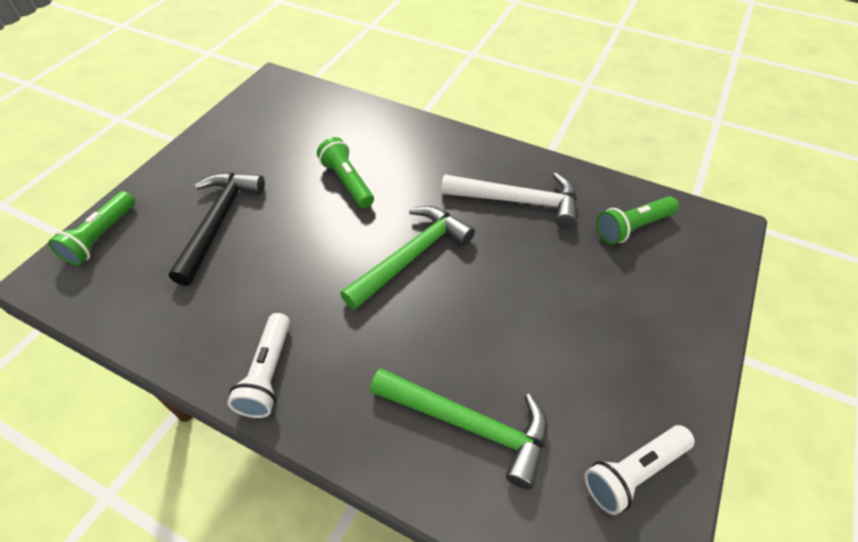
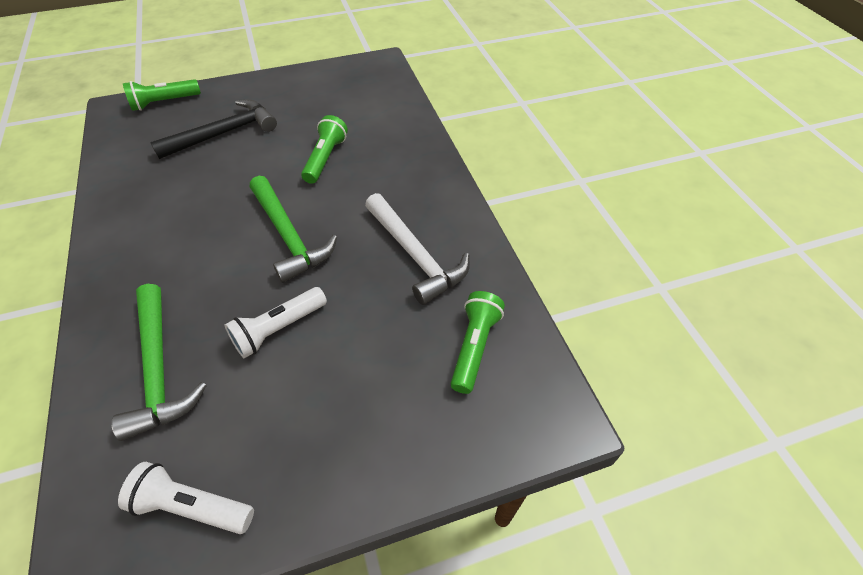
camera: 45 degrees right, 0 degrees up
(268, 373) = (121, 240): white flashlight -> white flashlight (279, 329)
(411, 256) = (289, 236): green hammer -> green hammer turned 60 degrees clockwise
(632, 227) = (474, 347): green flashlight -> green flashlight turned 90 degrees clockwise

